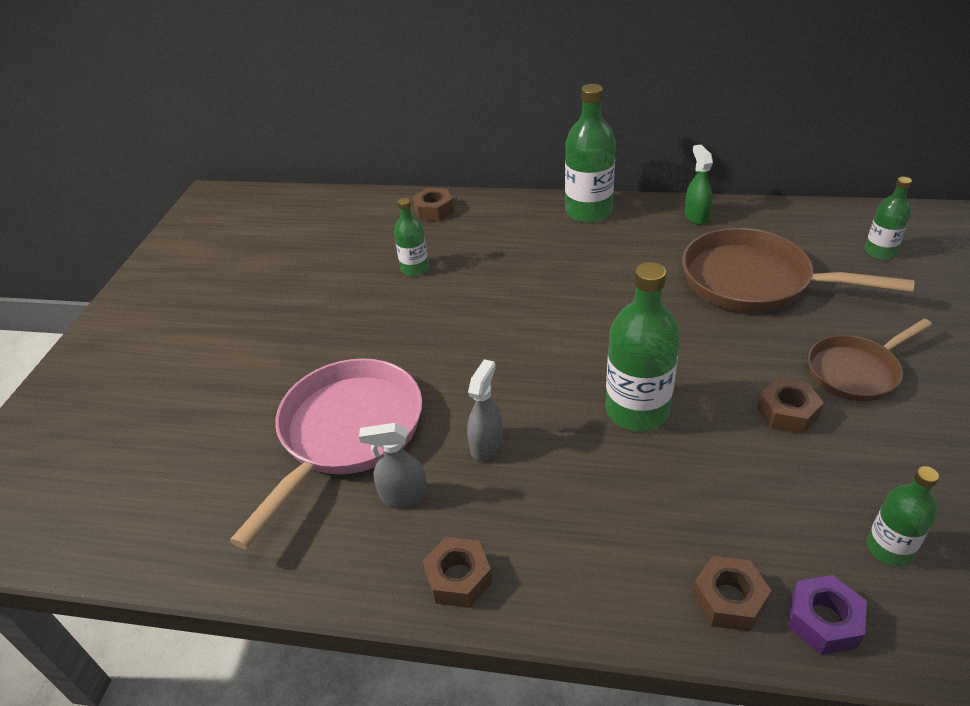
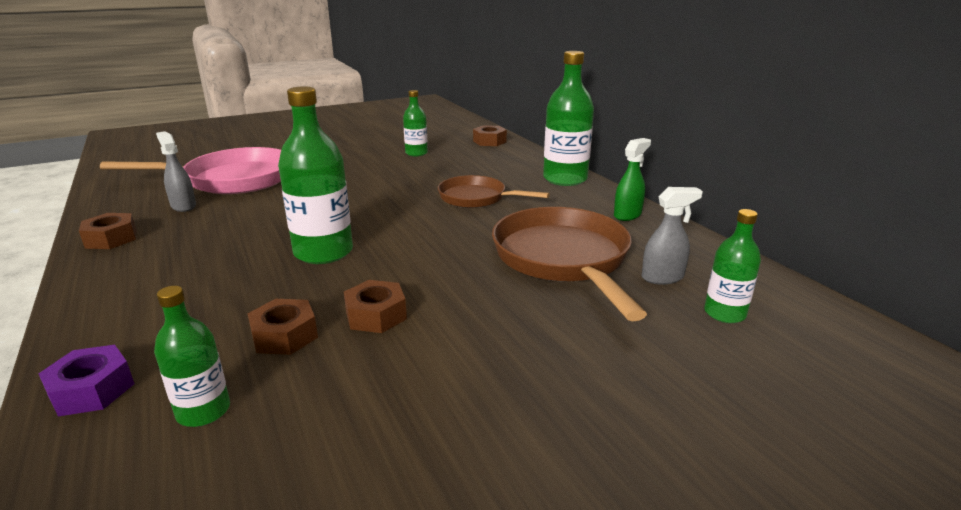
camera: 50 degrees right, 15 degrees down
(486, 445) = (247, 215): grey spray bottle -> grey spray bottle (663, 277)
(728, 599) = (110, 337): brown nut -> brown nut (285, 336)
(856, 371) = (478, 340): brown pan -> brown pan (476, 198)

